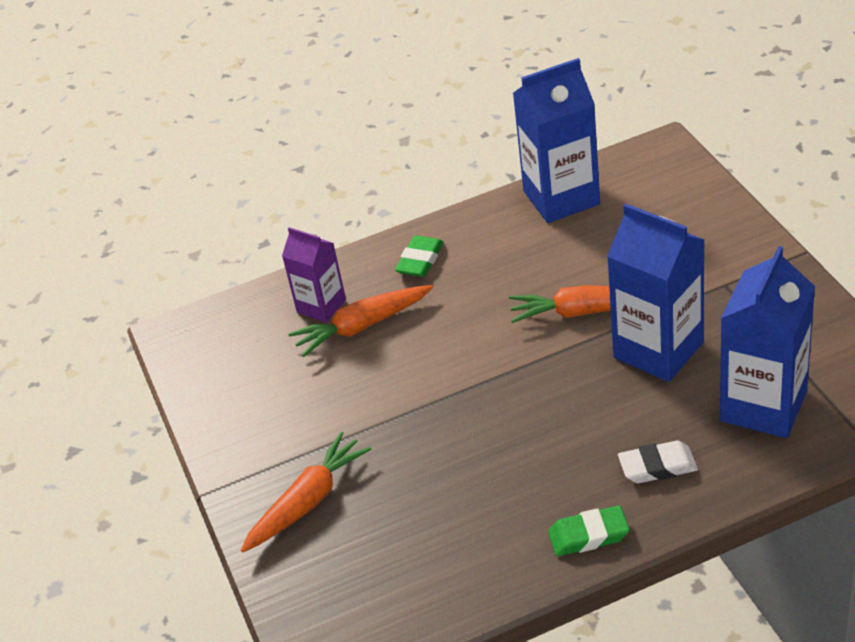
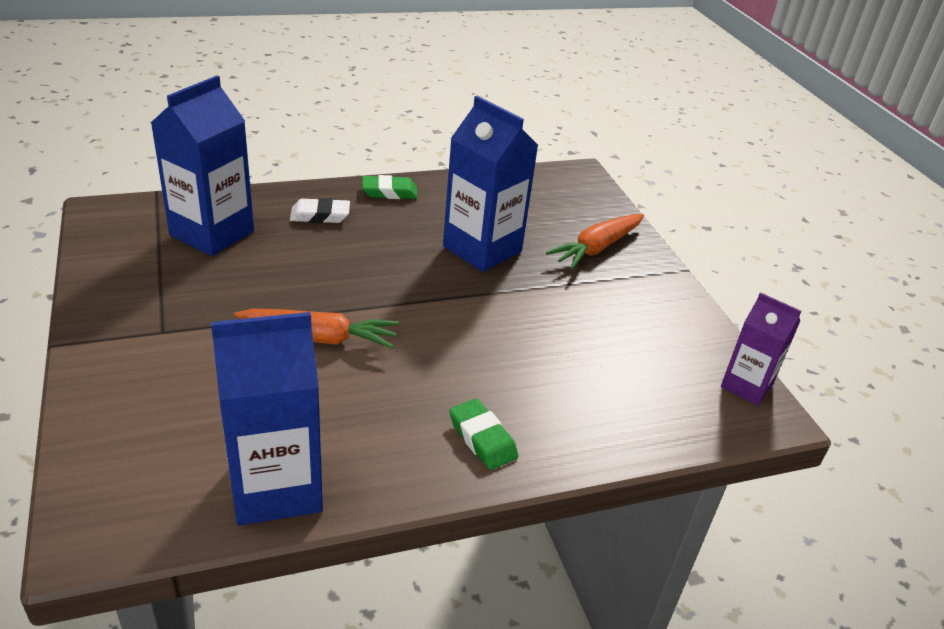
camera: 175 degrees right, 5 degrees down
(321, 306) = (602, 408): purple carton -> purple carton (746, 386)
(362, 326) = (554, 374): orange carrot -> none
(420, 260) = (482, 438): green eraser -> green eraser turned 60 degrees counterclockwise
(658, 350) = (268, 289): blue carton -> blue carton (482, 249)

